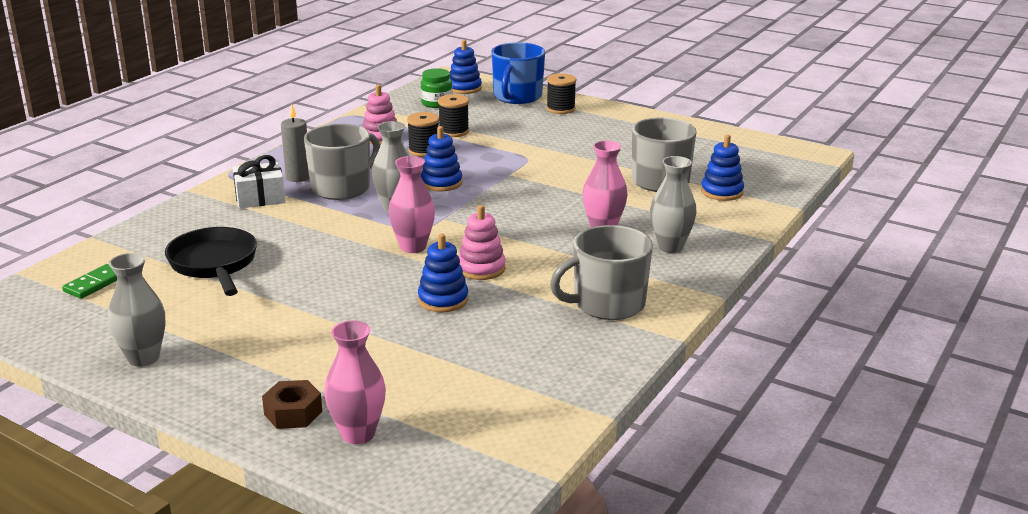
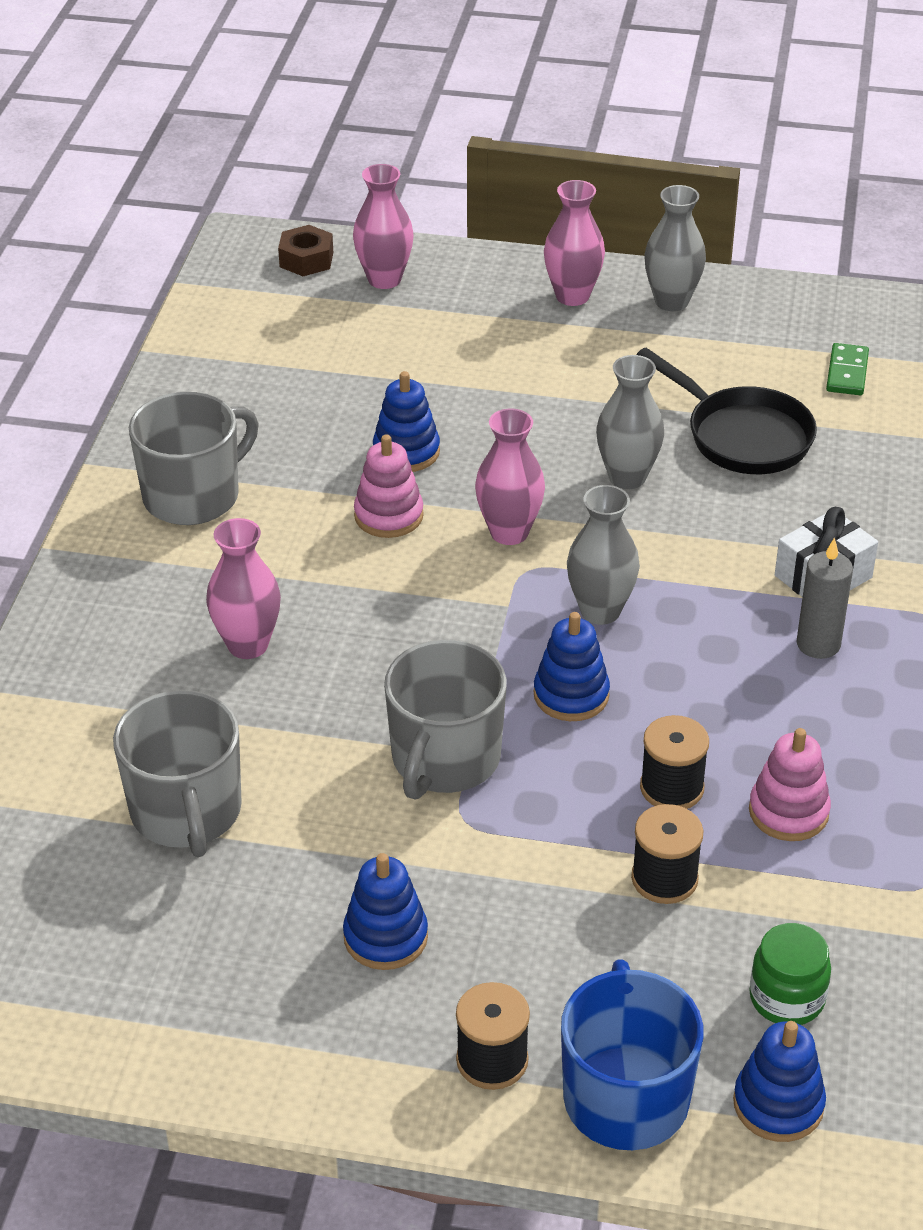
camera: 160 degrees right, 15 degrees up
(214, 380) = (572, 296): none -> pink vase
(293, 413) = (463, 284): brown nut -> brown nut (306, 259)
(342, 188) = (722, 636): grey mug -> grey mug (444, 759)
(670, 247) = (132, 630): grey vase -> grey vase (627, 477)
(722, 192) = (66, 805): blue stacking toy -> blue stacking toy (385, 937)

